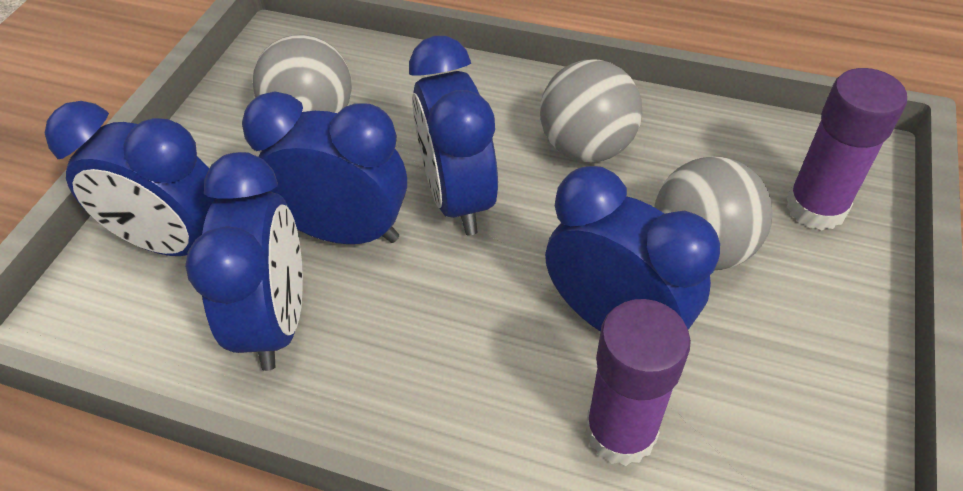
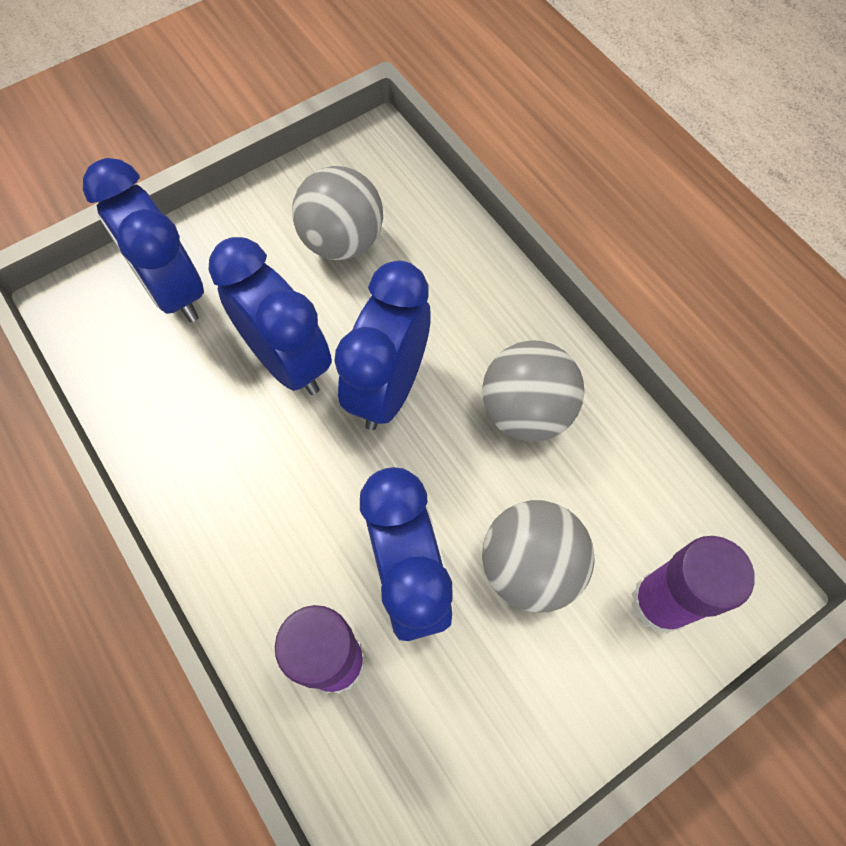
camera: 35 degrees right, 15 degrees up
(276, 320) = (189, 401): blue clock -> none

